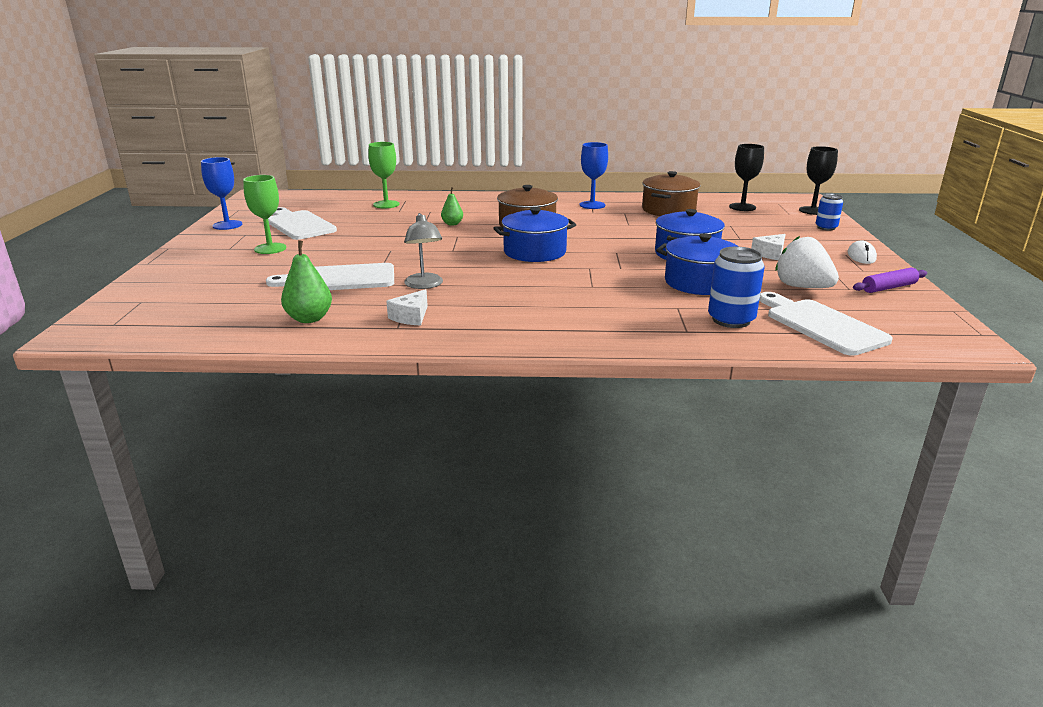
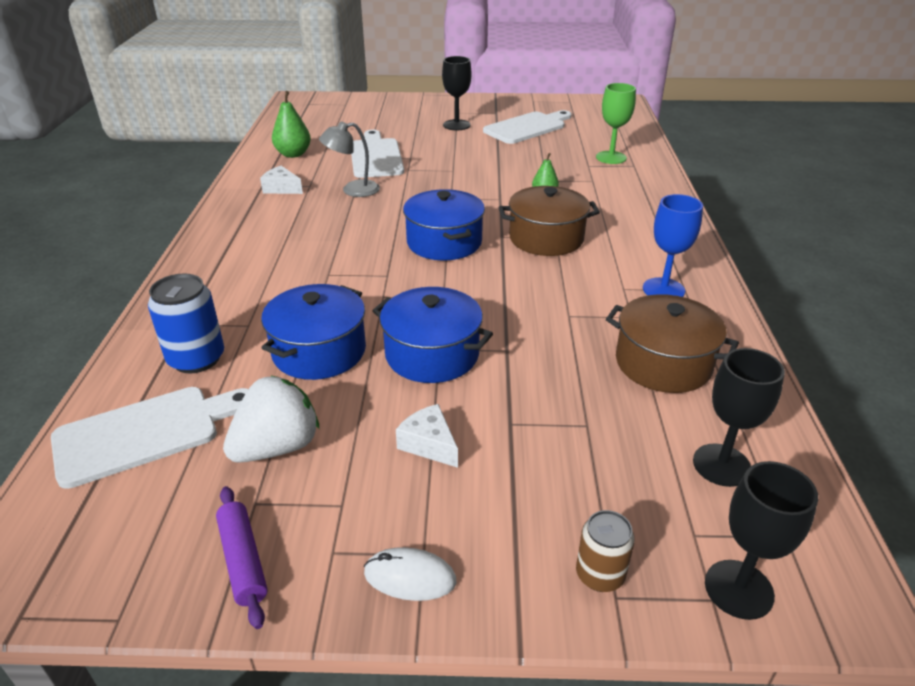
camera: 90 degrees right, 10 degrees up
(227, 225) = (521, 103): blue goblet -> none
(270, 248) = (456, 125): green goblet -> black goblet
(826, 227) = (600, 575): blue can -> brown can

